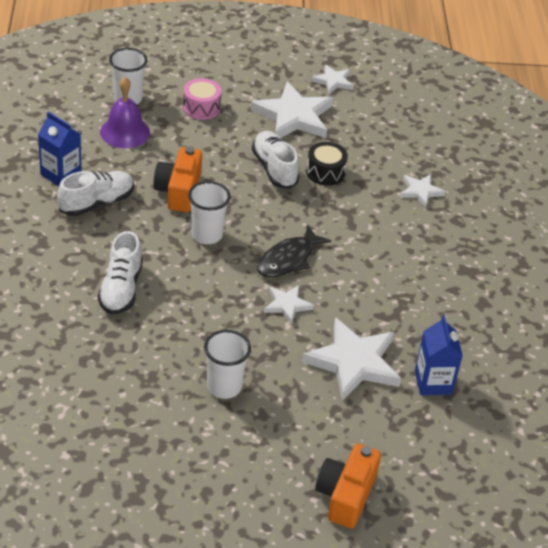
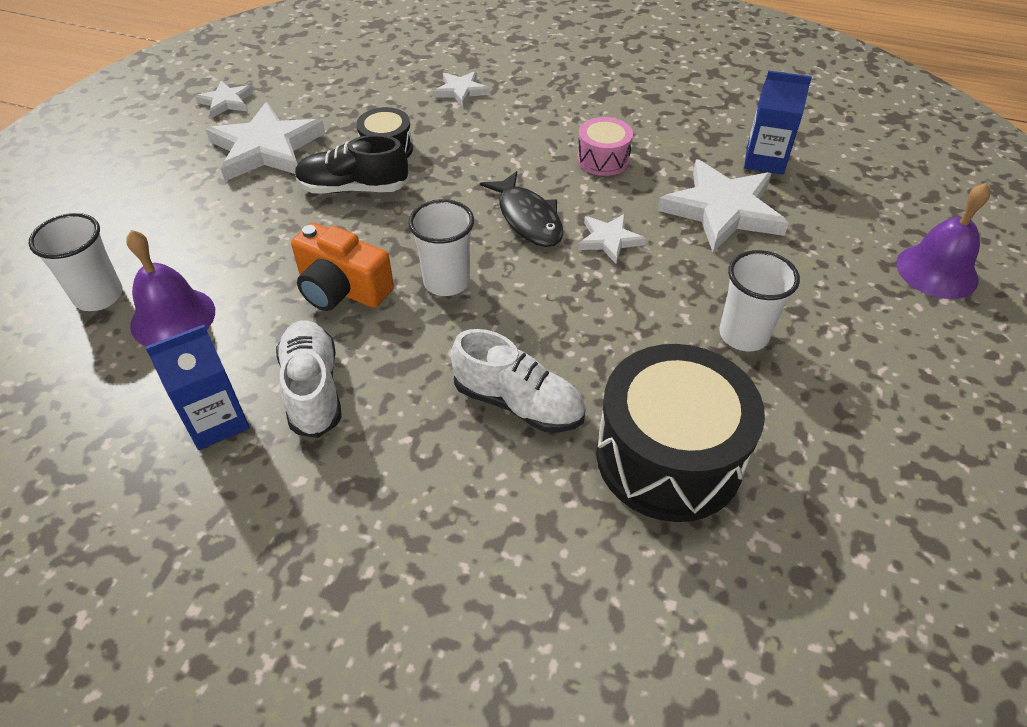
camera: 65 degrees left, 5 degrees up
(107, 361) = (669, 457): none -> black drum
(201, 107) = (183, 224): pink drum -> pink drum (603, 159)
(274, 168) = (353, 188): white shoe -> black shoe
(346, 495) = (937, 271): orange camera -> purple bell

